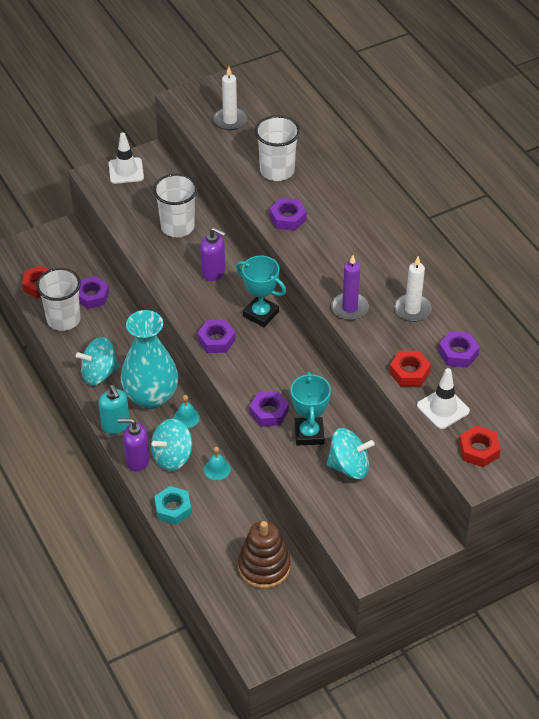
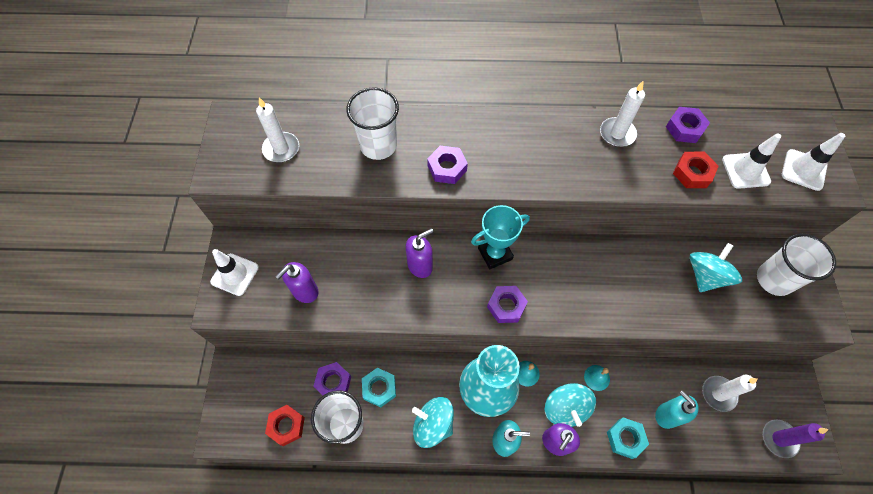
camera: 60 degrees left, 15 degrees up
(99, 373) = (433, 424): turquoise spinning top -> turquoise spinning top turned 105 degrees clockwise
(106, 326) = (379, 388): none -> turquoise nut
(141, 216) = (305, 291): none -> purple soap dispenser
(177, 227) = (342, 267): white cup -> white cup (774, 279)
(216, 532) = (667, 415): none -> turquoise soap dispenser
(264, 567) = (718, 394): brown stacking toy -> white candle
(269, 412) = (616, 307): purple nut -> none
(309, 434) = (656, 287): turquoise trophy -> none
(349, 308) = (591, 178): purple candle -> purple candle (779, 439)
(478, 450) = (803, 170): red nut -> white traffic cone

